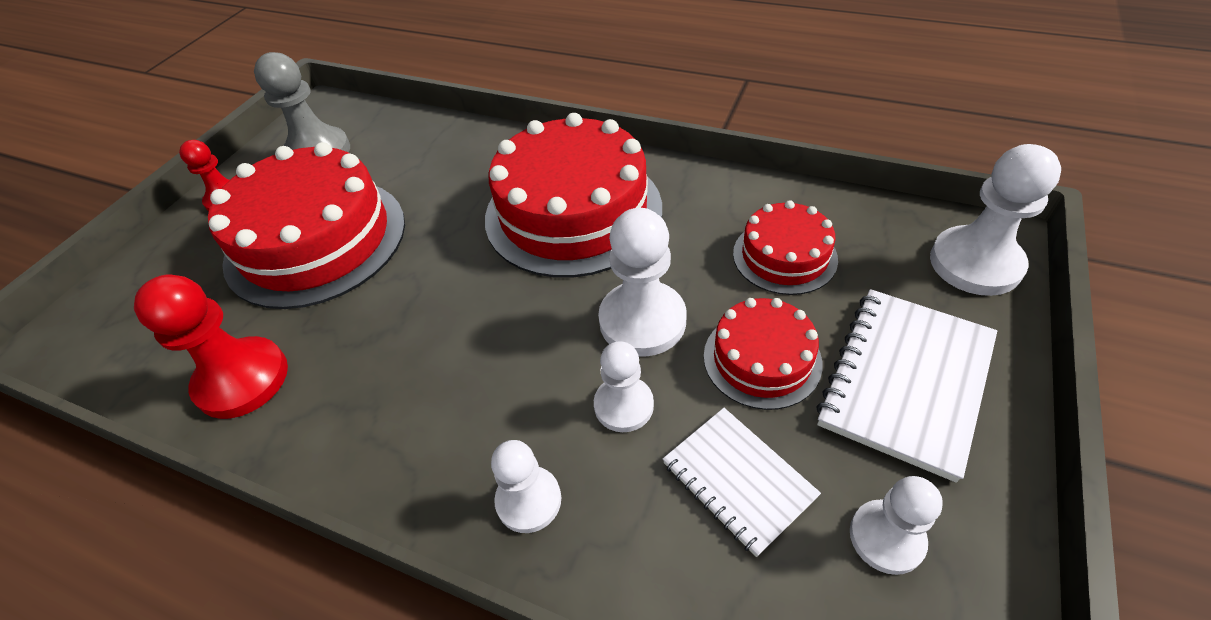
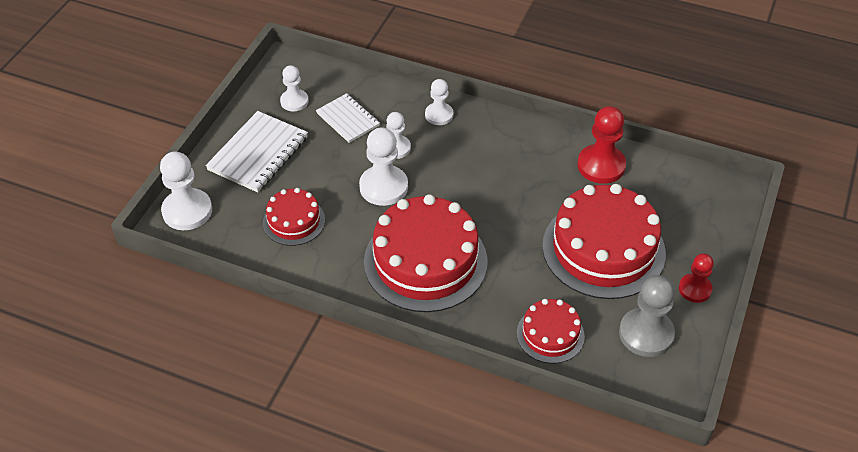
camera: 175 degrees right, 0 degrees up
(762, 359) = (324, 166): red cake -> red cake (550, 334)

